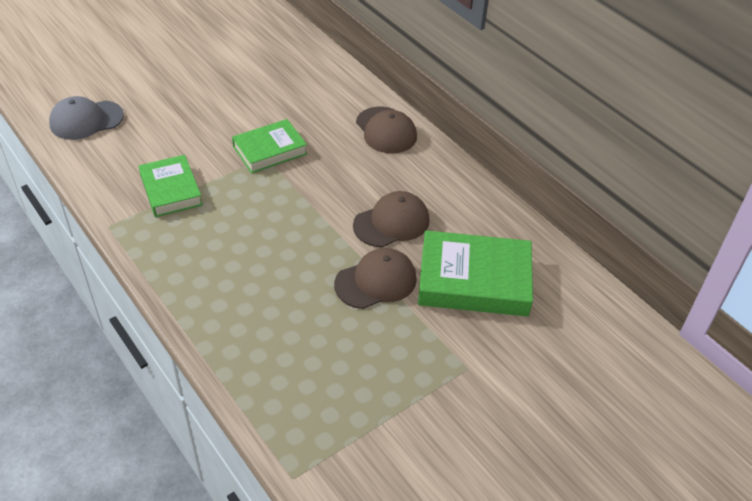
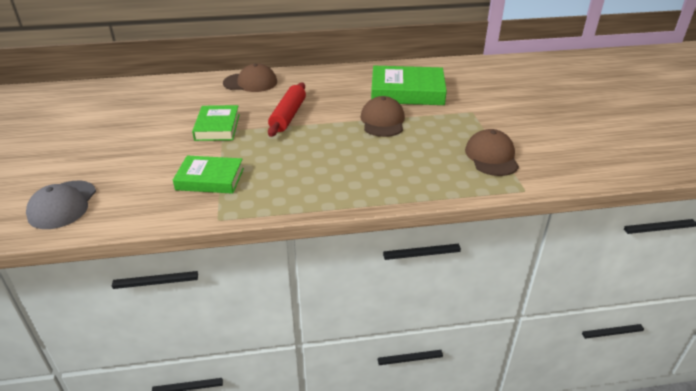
camera: 60 degrees left, 10 degrees down
(330, 193) = (288, 116): none -> red rolling pin
(391, 222) = (336, 103): brown cap -> brown cap (491, 157)
(474, 280) = (407, 92): green book -> green book turned 60 degrees clockwise

